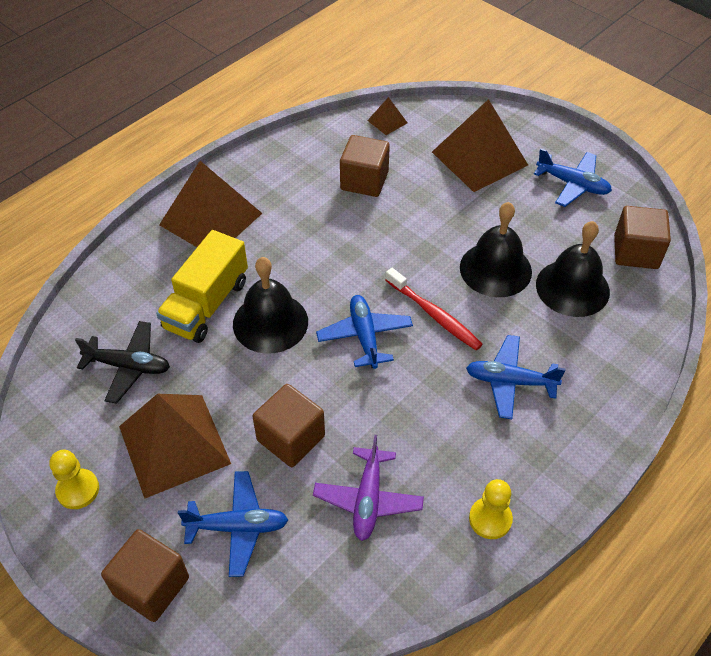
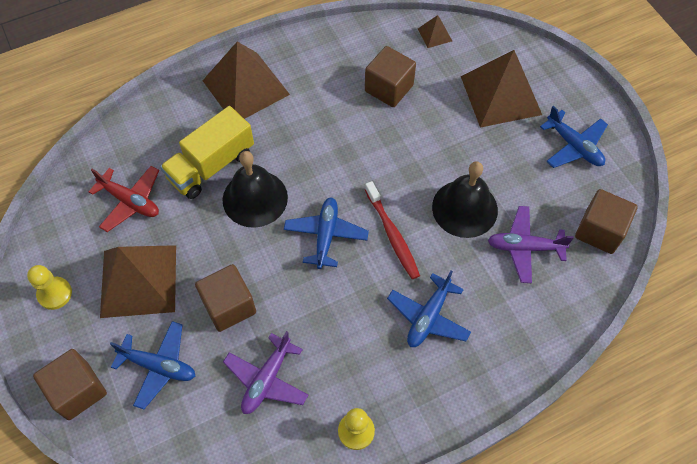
camera: 20 degrees right, 10 degrees up
(128, 366) = (130, 201): black plane -> red plane
(510, 381) = (428, 317): blue plane -> blue plane turned 90 degrees counterclockwise
(572, 288) = (524, 247): black bell -> purple plane

